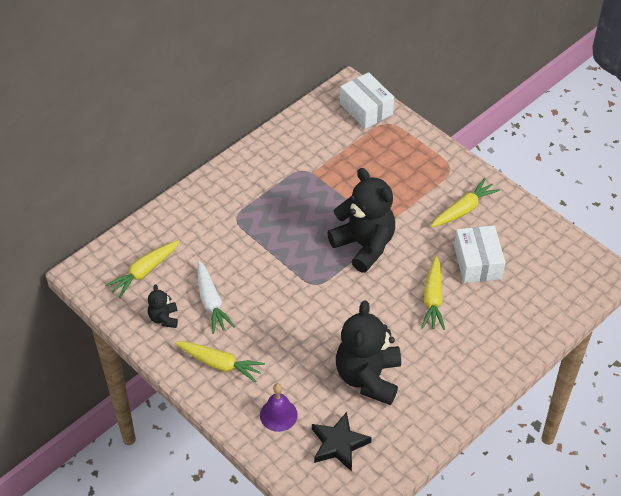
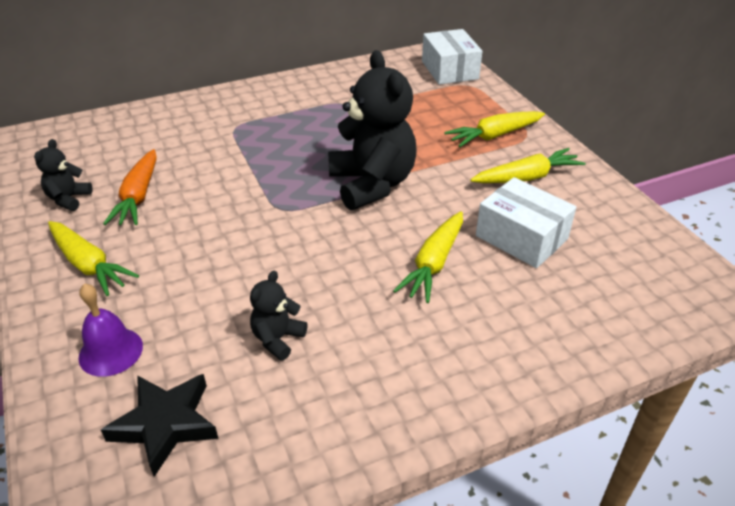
camera: 20 degrees right, 10 degrees down
(144, 272) = (90, 151): yellow carrot -> yellow carrot (494, 136)
(211, 302) = (138, 196): white carrot -> orange carrot
(368, 377) = (278, 339): black teddy bear -> black teddy bear, size x0.47
(477, 262) = (521, 237): white box -> white box turned 60 degrees counterclockwise

